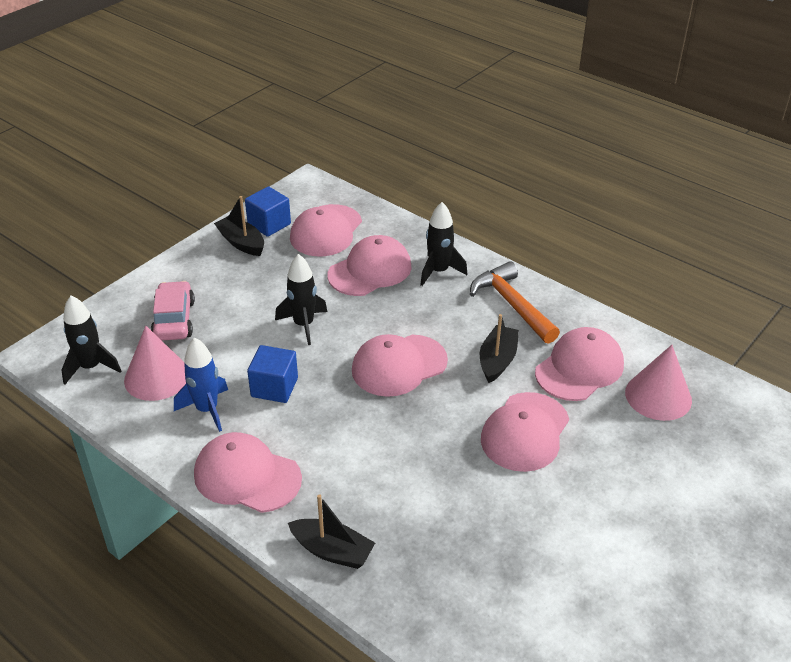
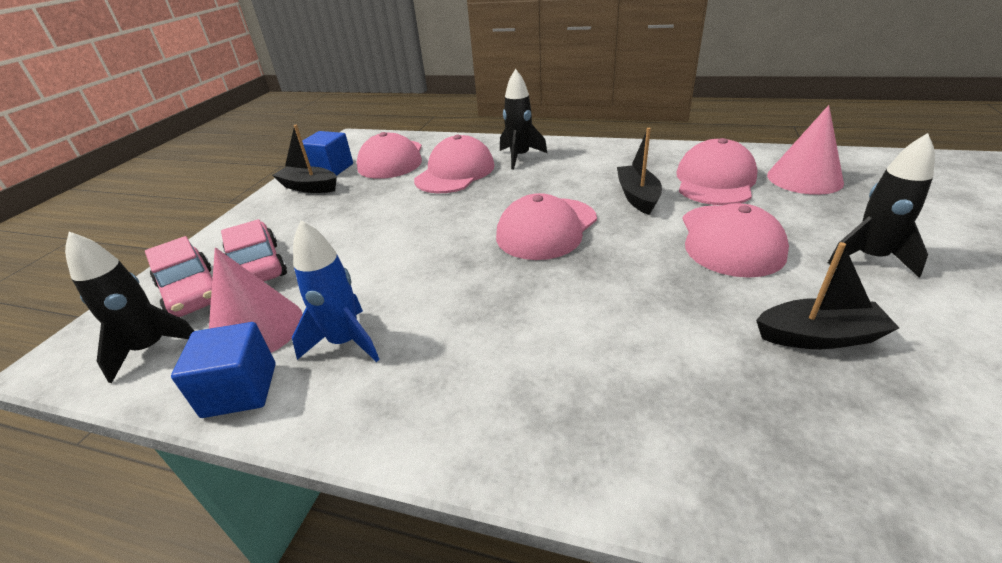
camera: 20 degrees left, 5 degrees down
(124, 329) = (192, 293): none -> pink car
(247, 476) = (450, 404): pink cap -> none
(274, 387) = (421, 290): blue cube -> blue cube (240, 390)
(303, 325) = (417, 227): black rocket -> black rocket (869, 258)
(332, 551) = (654, 462): black boat -> black boat (818, 336)
(512, 305) = (606, 159): orange hammer -> none

